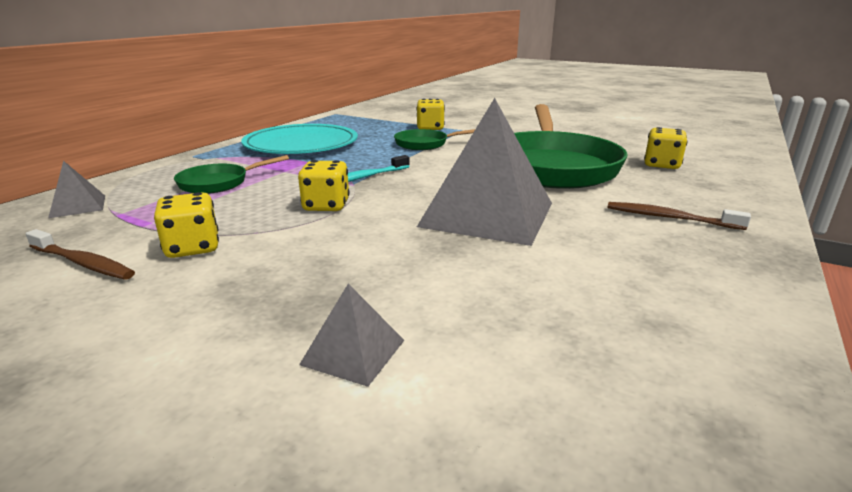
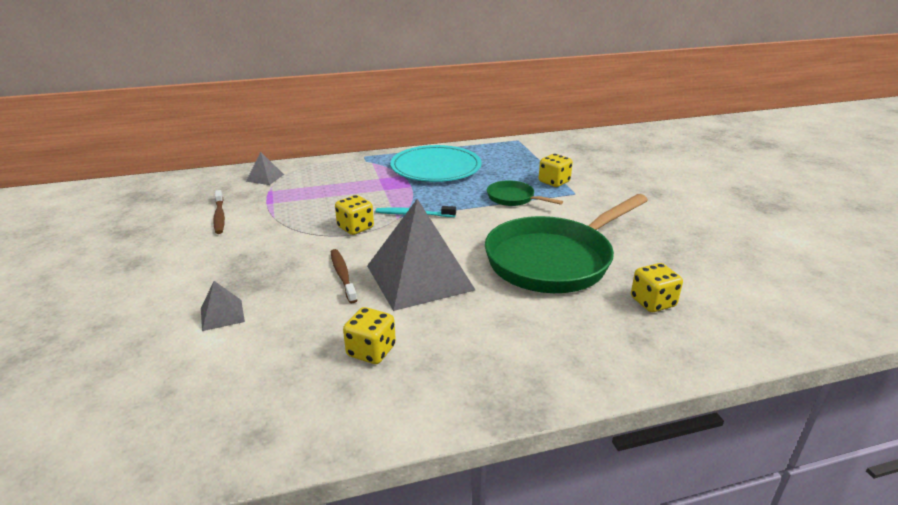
camera: 45 degrees right, 5 degrees up
(193, 248) = (262, 228): yellow dice -> yellow dice (371, 351)
(218, 183) = (339, 186): green pan -> none
(669, 218) = (522, 344): brown toothbrush -> brown toothbrush (342, 275)

